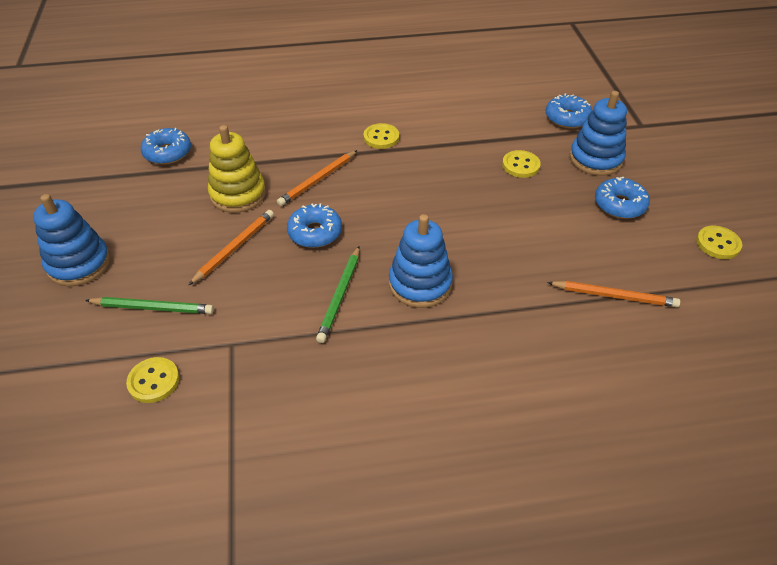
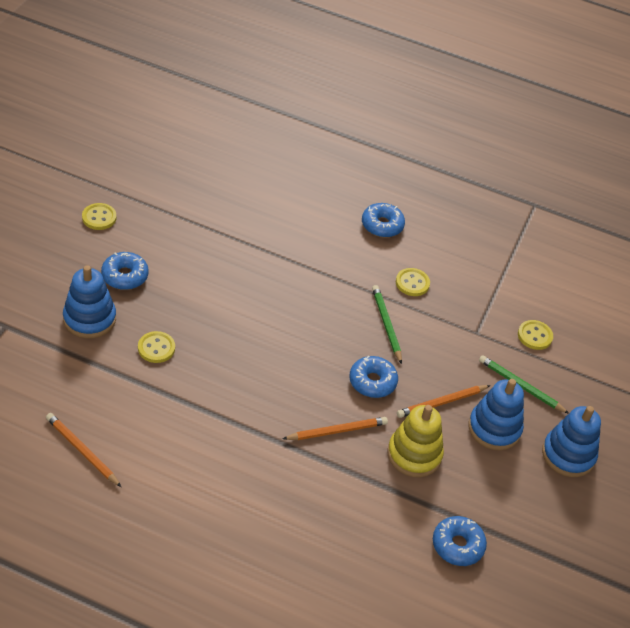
camera: 155 degrees left, 0 degrees up
(340, 295) = (386, 325): green pencil -> green pencil turned 60 degrees counterclockwise
(381, 137) = (245, 447): yellow button -> yellow button (412, 283)
(420, 284) = (326, 303): blue stacking toy -> blue stacking toy (494, 428)
(567, 118) = (57, 370): blue donut -> blue donut (382, 225)
(614, 296) = (210, 229): orange pencil -> orange pencil (82, 451)

